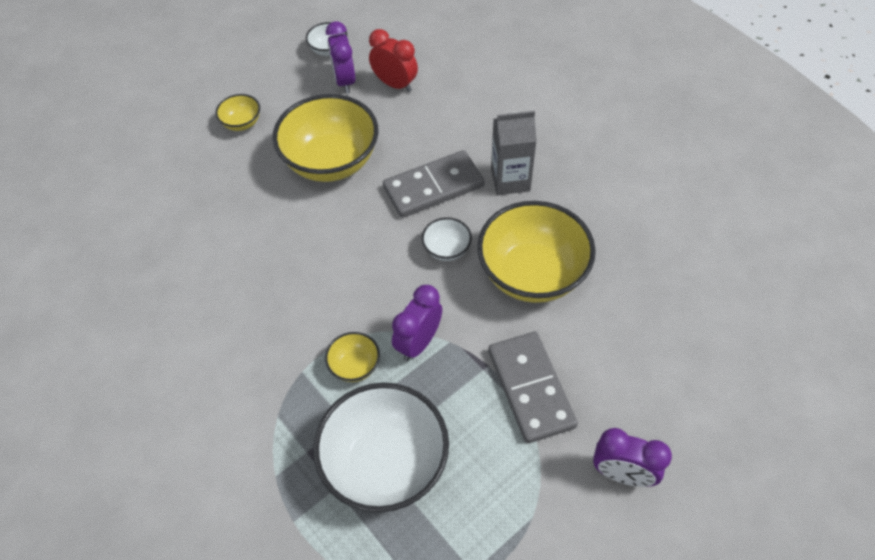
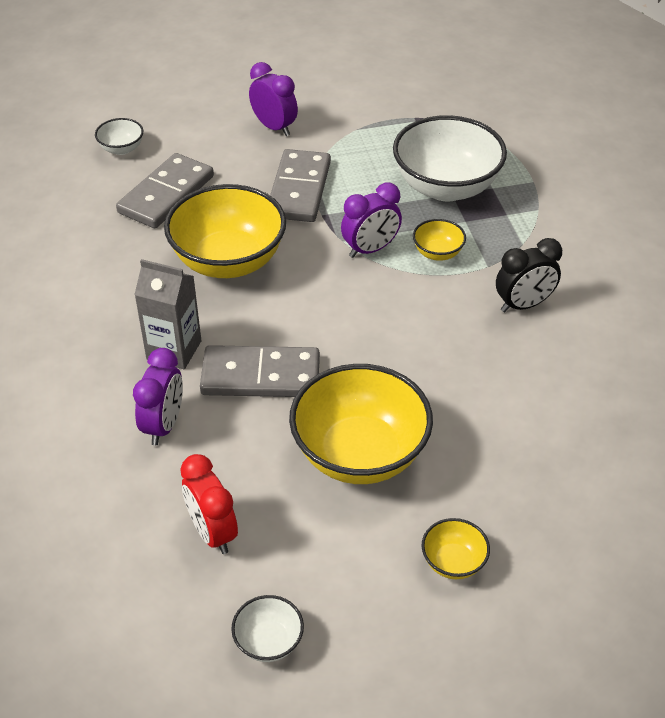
camera: 155 degrees left, 10 degrees down
(254, 340) = (523, 305): none -> black clock
(344, 81) = (277, 570): purple clock -> purple clock (163, 425)
(446, 249) = (292, 311): white bowl -> white bowl (121, 149)
(647, 323) = (166, 194): none -> grey domino

